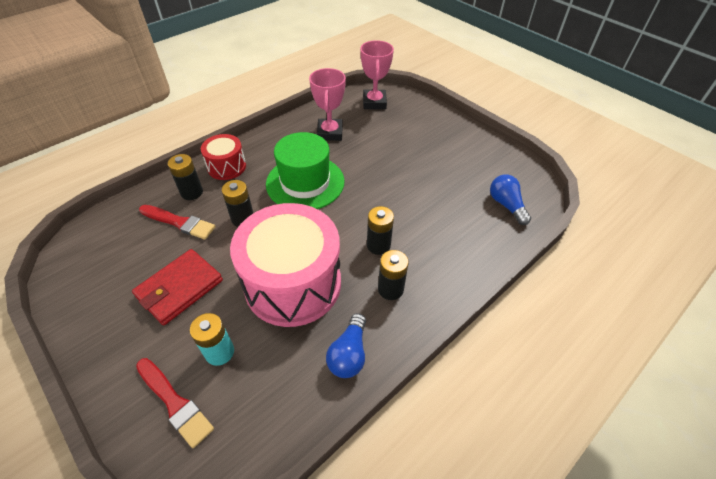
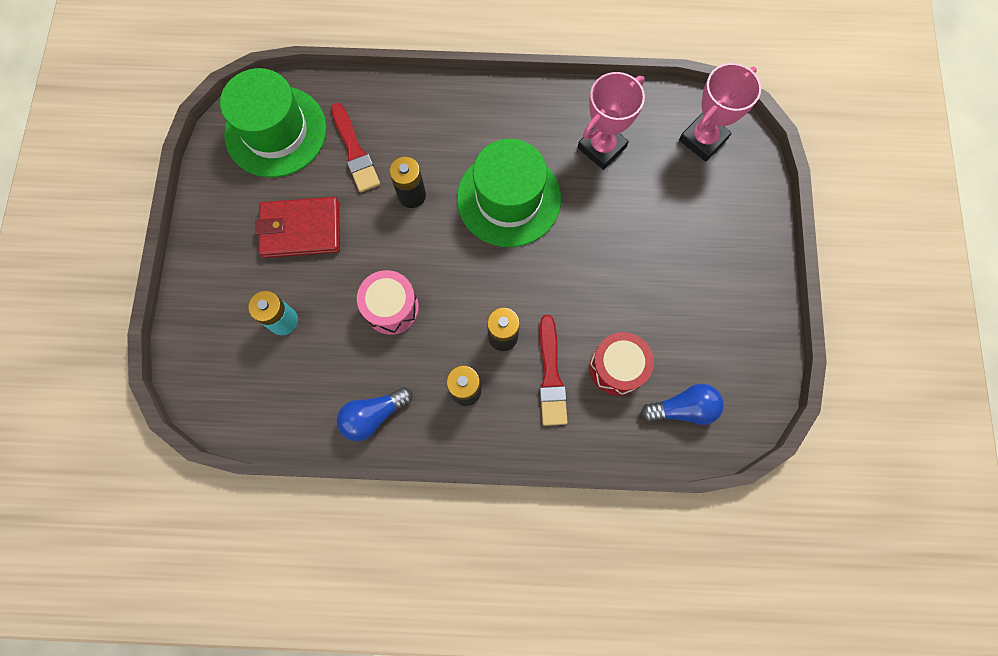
camera: 45 degrees right, 25 degrees up
(105, 249) = (276, 131): none -> green hat
(174, 403) = (222, 335): red brush -> red brush (551, 375)
(192, 192) = (394, 120): black battery -> none
(227, 167) = (452, 111): red drum -> red drum (617, 368)
(293, 283) = (391, 308): pink drum -> pink drum, size x0.49
(506, 205) = (683, 408): blue light bulb -> blue light bulb turned 60 degrees clockwise

